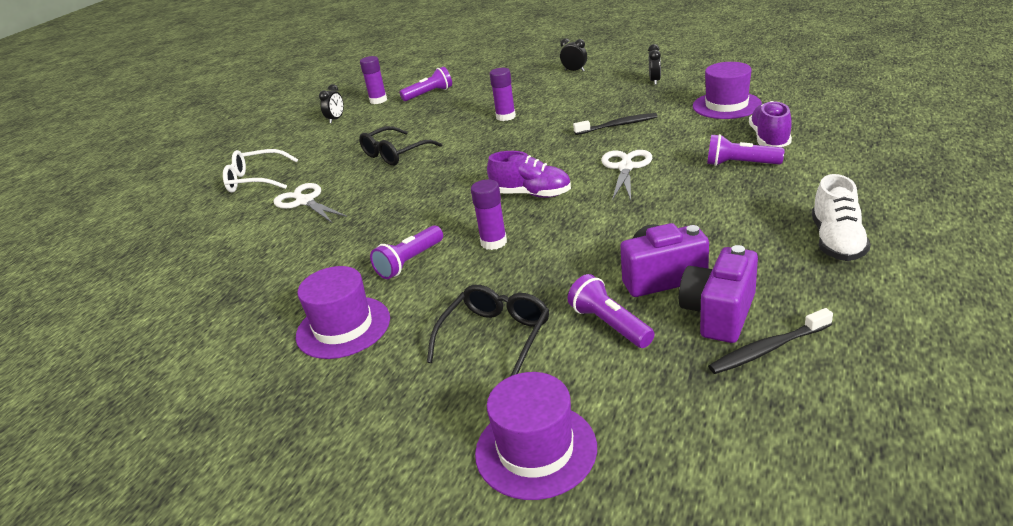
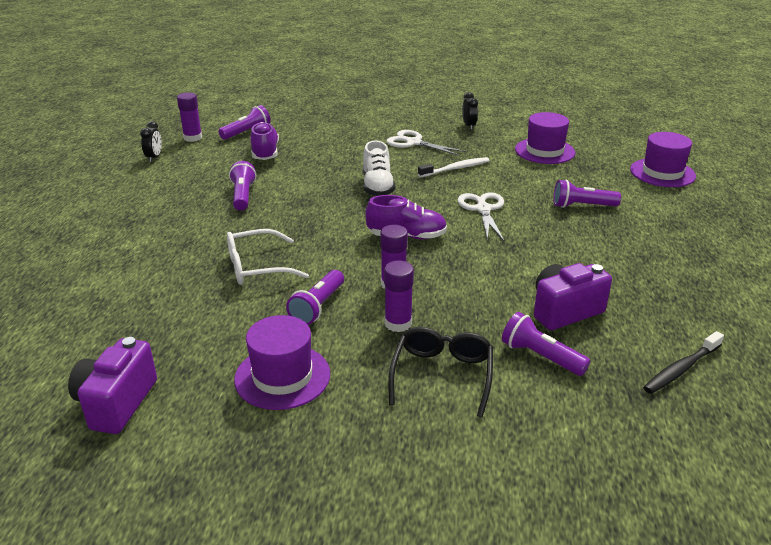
camera: 20 degrees left, 0 degrees up
(256, 180) = (94, 224): white glasses -> white glasses (257, 267)
(304, 201) = (166, 247): white scissors -> white scissors (413, 142)
(395, 154) = (243, 196): black glasses -> purple flashlight
(506, 117) = (341, 158): purple glue stick -> purple glue stick (398, 323)
(535, 450) = (532, 475): purple hat -> purple hat (662, 173)
(574, 70) = (387, 113): black clock -> none
(618, 125) = (455, 169): black toothbrush -> white toothbrush
(719, 314) = (628, 341): purple camera -> purple camera (116, 403)
(769, 139) = (596, 183): purple shoe -> purple shoe (265, 153)
(836, 241) = (691, 273): white shoe -> white shoe (377, 186)

